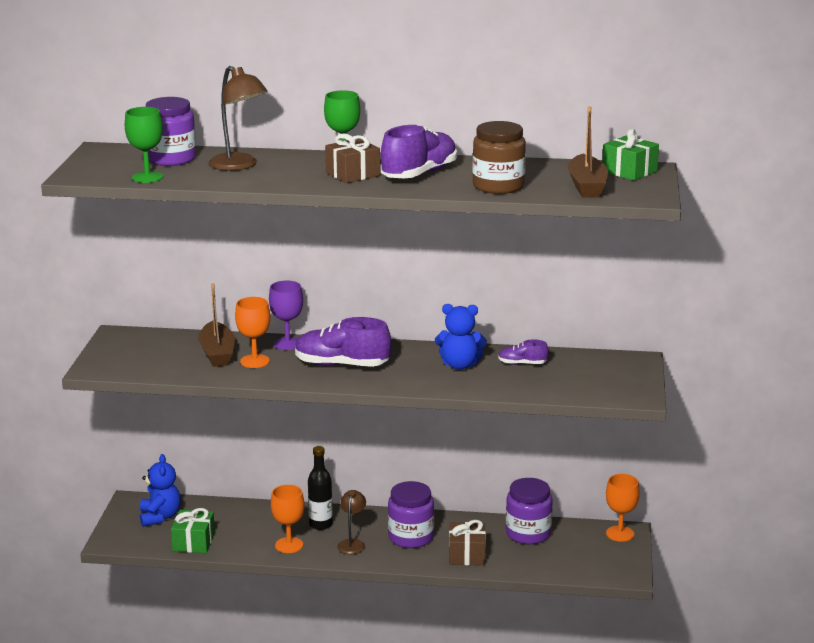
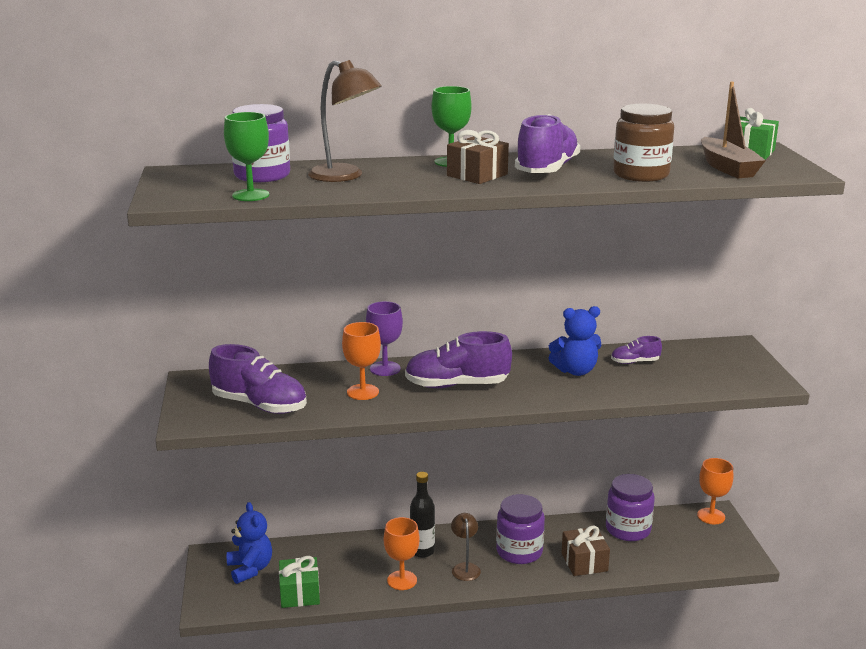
camera: 15 degrees left, 0 degrees up
(160, 362) = (260, 405): none -> purple shoe
(217, 353) = (317, 388): brown boat -> none

